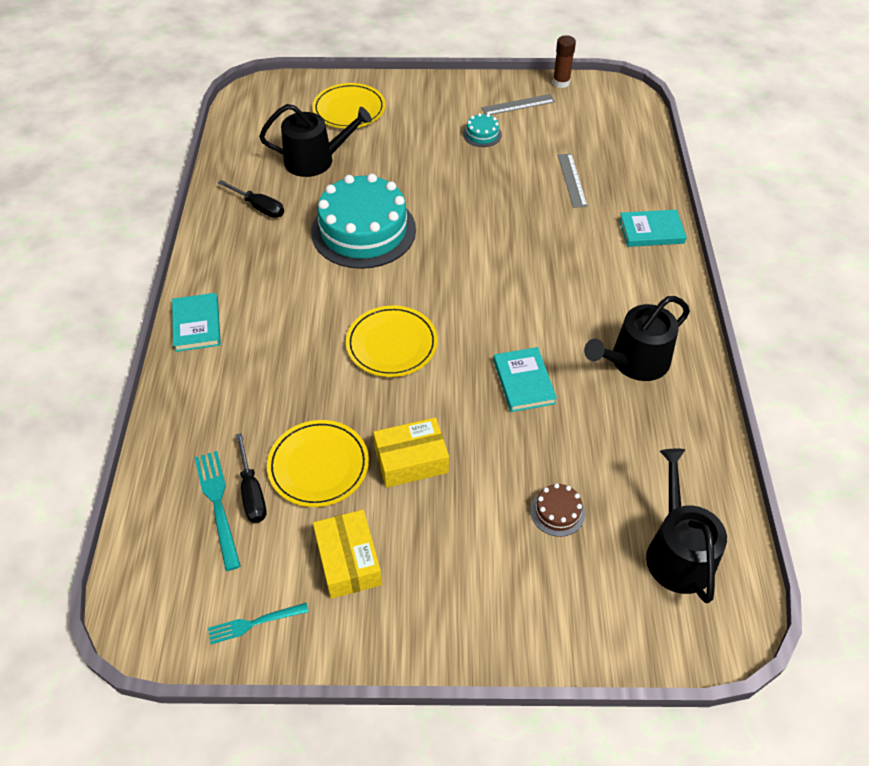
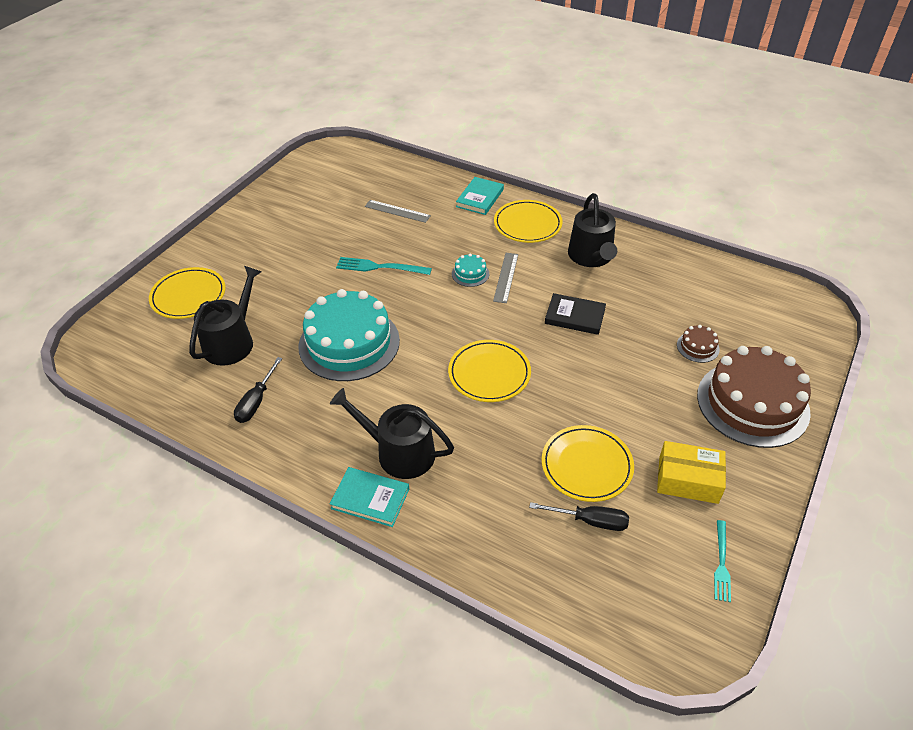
camera: 60 degrees left, 5 degrees down
(218, 504) = (590, 550): turquoise fork -> turquoise fork (379, 267)
(259, 207) = (256, 401): black screwdriver -> black screwdriver turned 135 degrees clockwise
(411, 460) = (612, 406): yellow box -> none
(482, 134) = (302, 234): turquoise cake -> turquoise cake (470, 274)
(501, 594) = (752, 403): none -> brown cake
(518, 105) = (289, 202): grey ruler -> grey ruler (506, 277)
(524, 382) = (575, 316): turquoise book -> black book
(561, 82) = (287, 172): brown glue stick -> none
(642, 286) = (527, 224): none -> yellow plate
(677, 552) = (754, 306): black watering can -> black watering can (399, 452)

